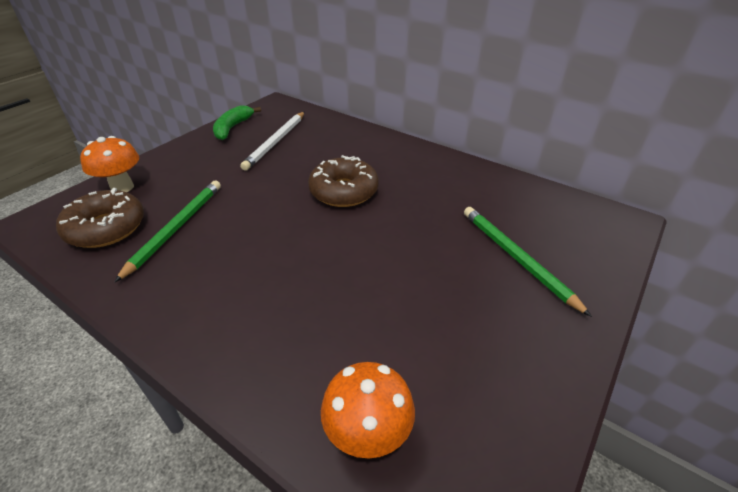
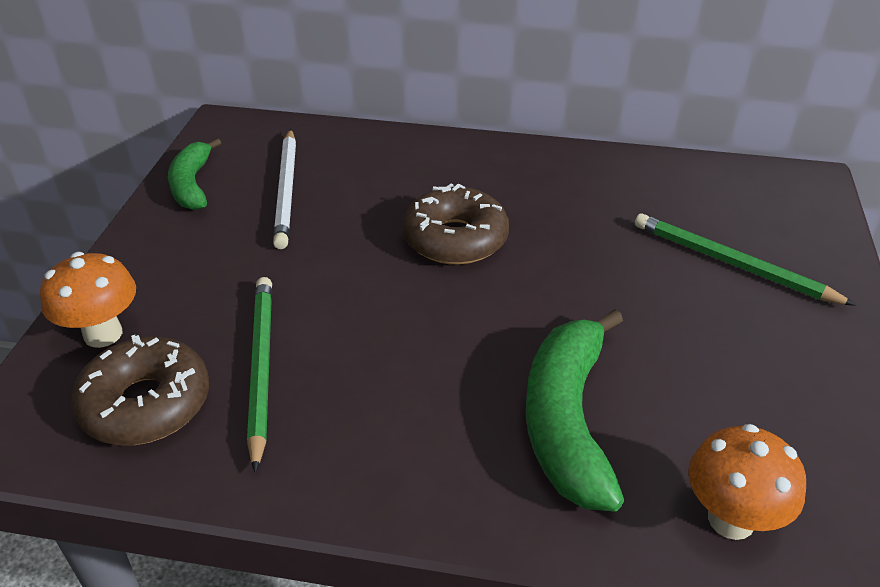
camera: 25 degrees left, 0 degrees up
(315, 320) = (568, 420): none -> green banana

